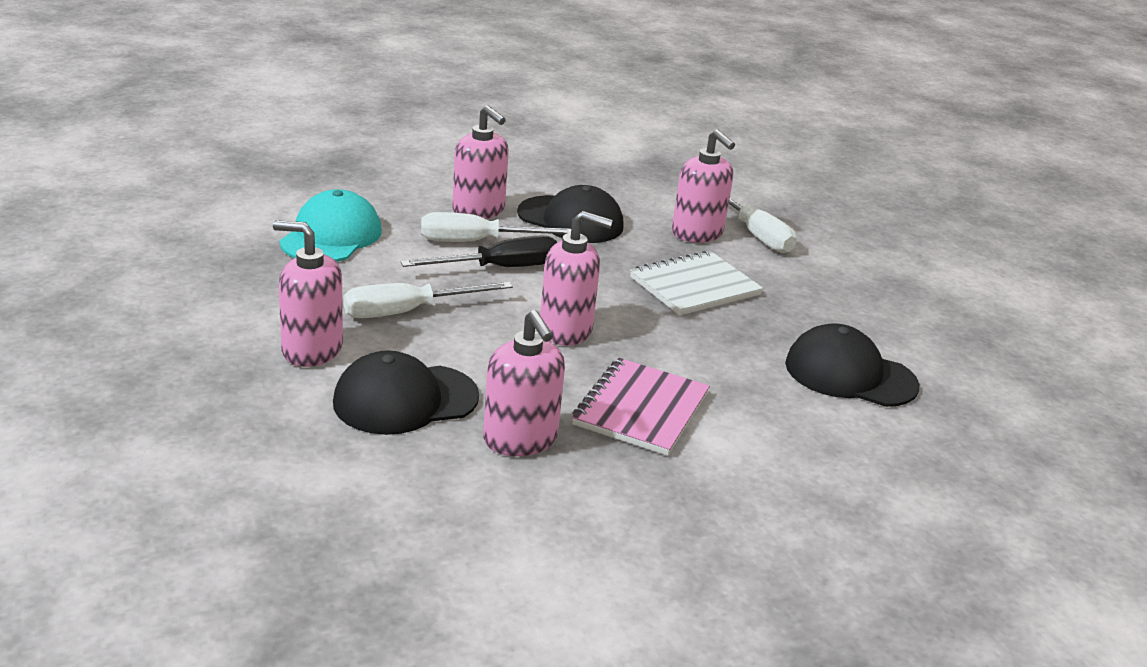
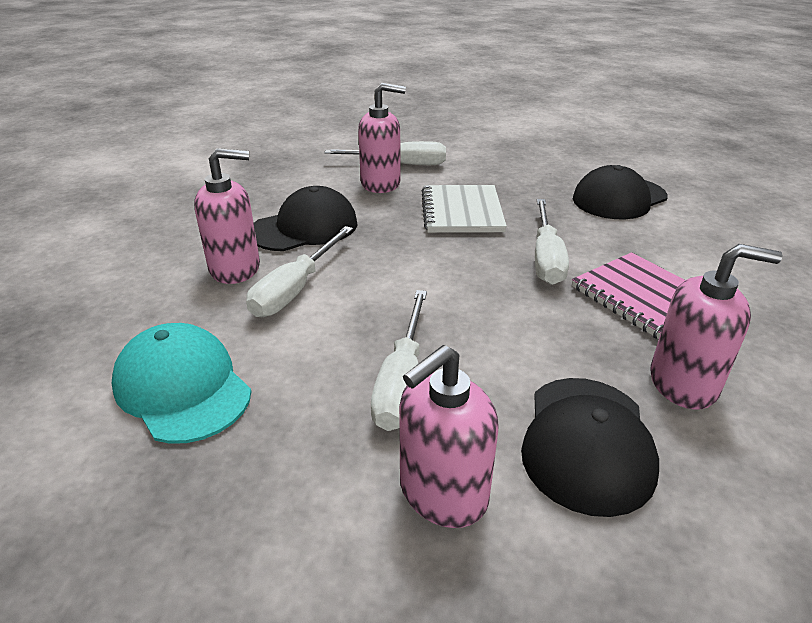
camera: 55 degrees left, 5 degrees up
(499, 268) = (358, 293): black screwdriver -> none
(566, 330) = (497, 293): pink soap dispenser -> none
(657, 346) = (546, 258): none -> white screwdriver

